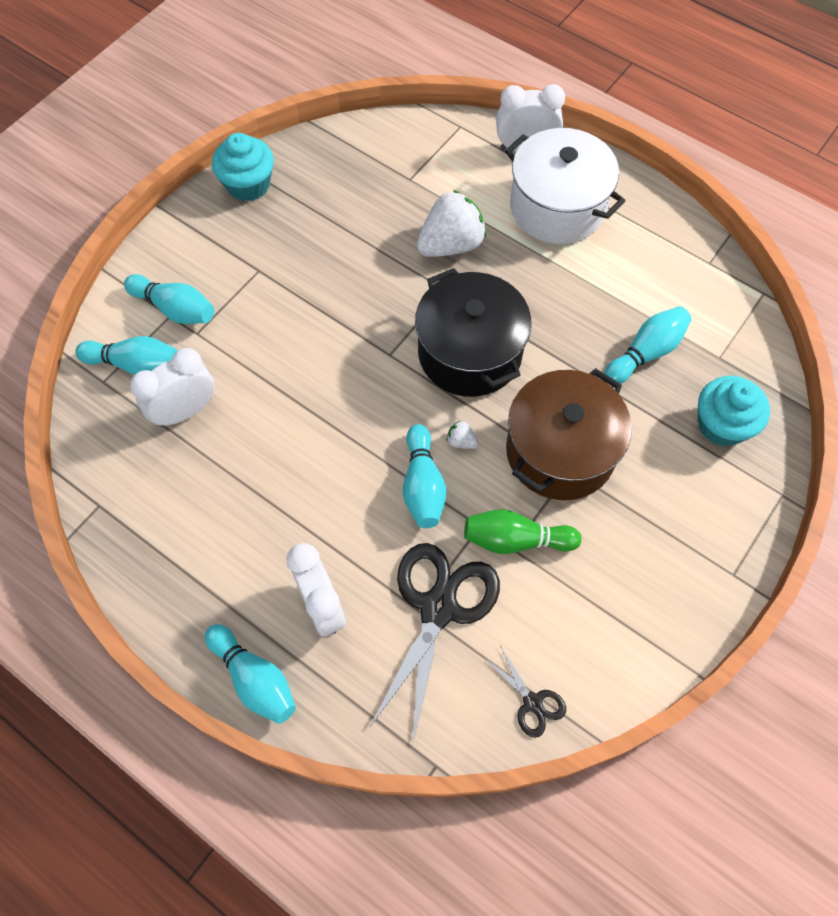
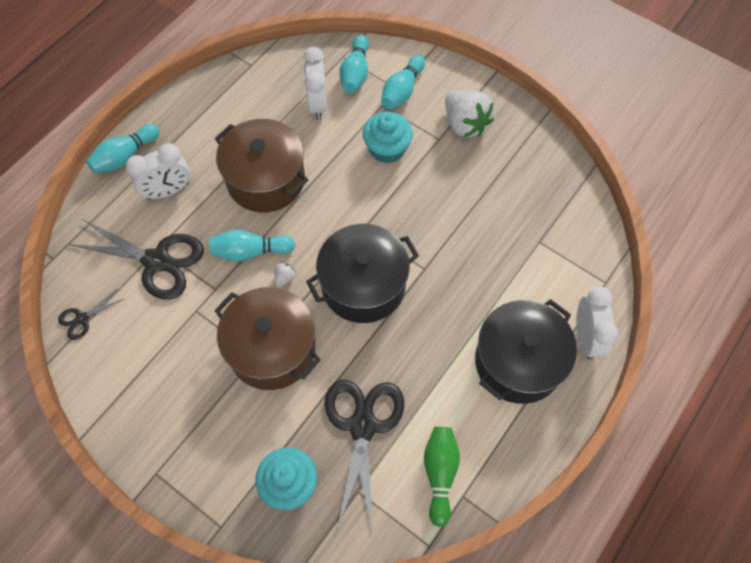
camera: 90 degrees right, 0 degrees up
(185, 411) = (317, 104): white clock -> white clock turned 150 degrees counterclockwise
(248, 184) = (521, 127): turquoise cupcake -> turquoise cupcake (387, 149)
(309, 472) = (266, 180): none -> brown pot
(451, 245) = (470, 273): white strawberry -> white strawberry (465, 124)
(516, 540) = (201, 313): green bowling pin -> green bowling pin (440, 474)
(557, 207) = (518, 362): white pot -> black pot
(645, 353) = (362, 426): turquoise bowling pin -> black scissors

